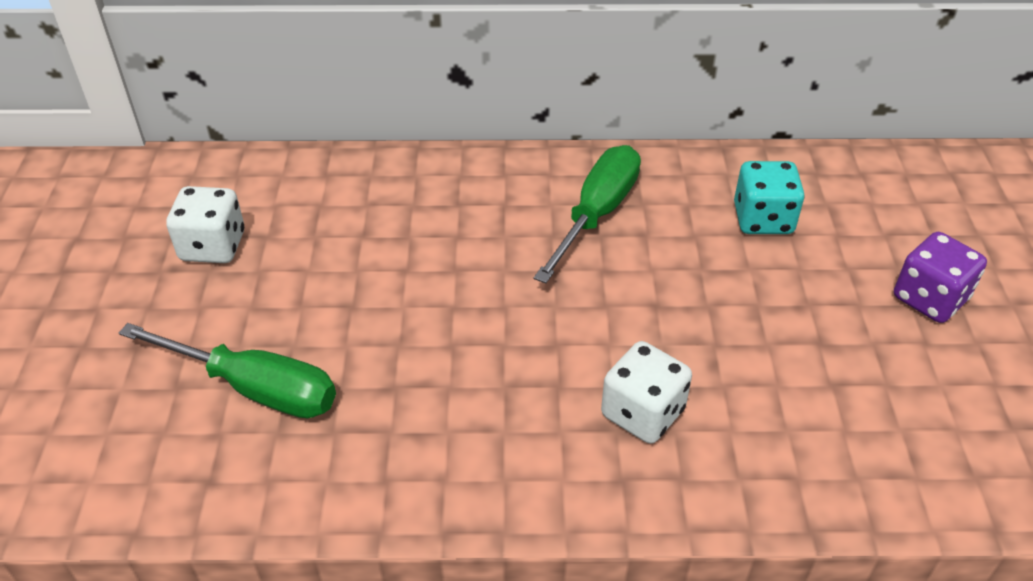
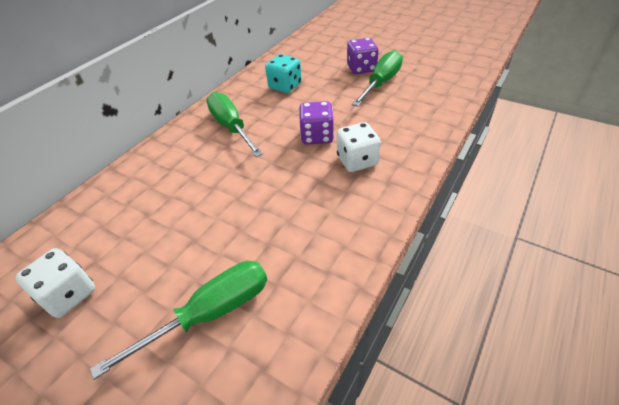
camera: 55 degrees left, 0 degrees up
(661, 330) = (317, 136): none -> purple dice
(910, 351) = (381, 83): none -> green screwdriver

